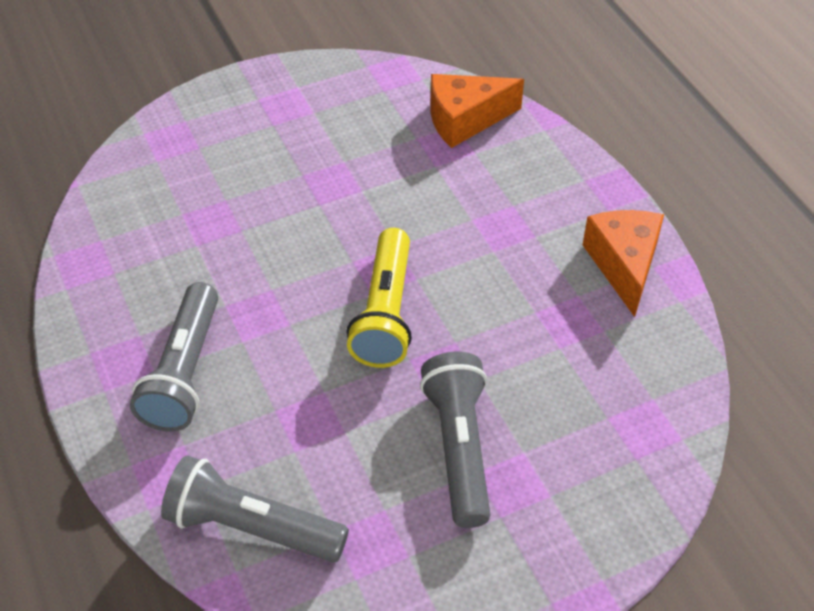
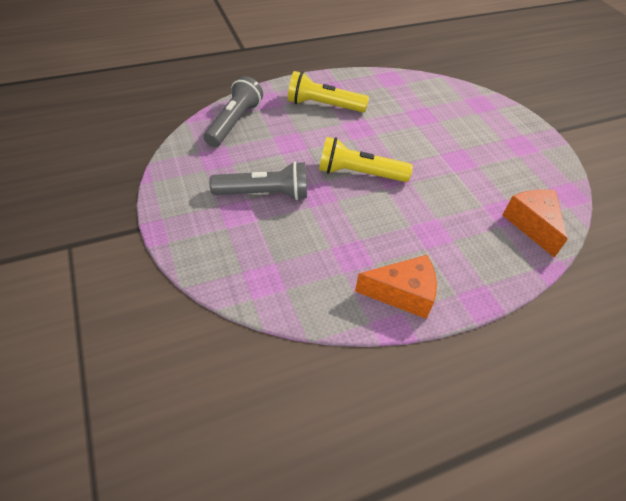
camera: 90 degrees right, 0 degrees up
(184, 372) = (323, 105): grey flashlight -> yellow flashlight

